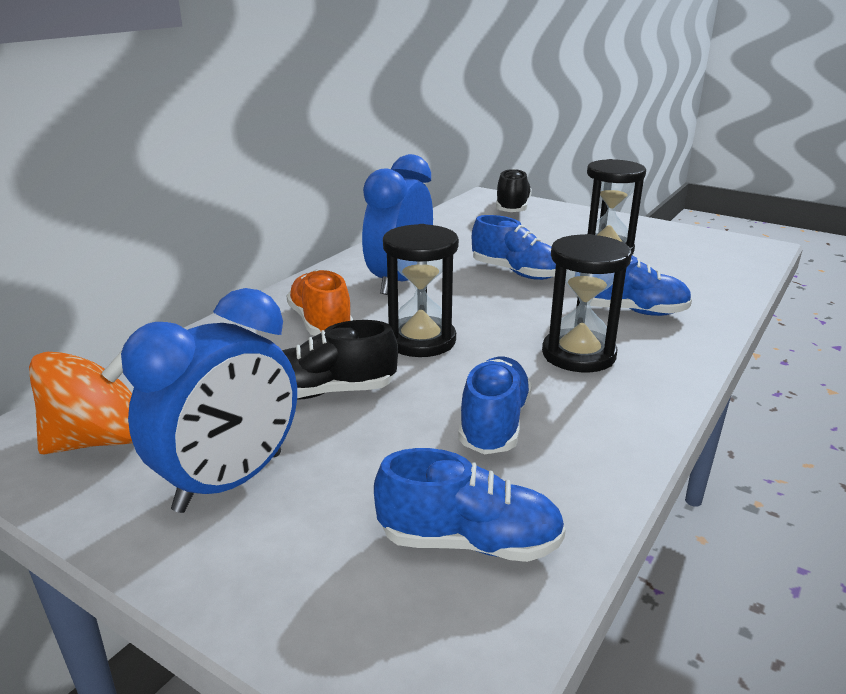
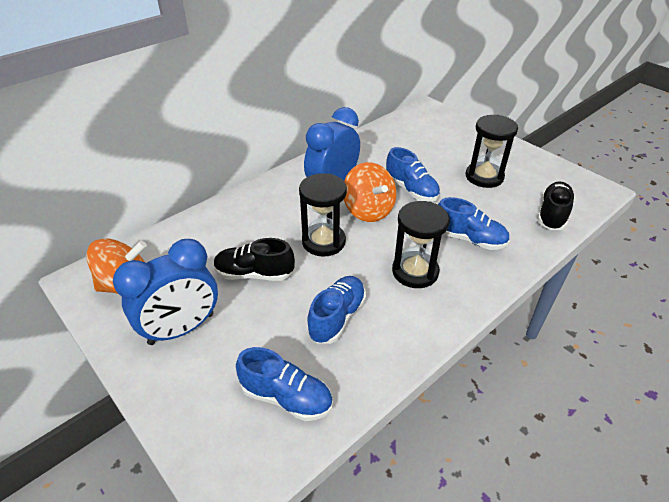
camera: 15 degrees right, 15 degrees up
(321, 323) = (271, 216): orange shoe -> none
(468, 300) = (368, 210): none -> orange spinning top
(512, 208) = (439, 123): black shoe -> black shoe (552, 214)

